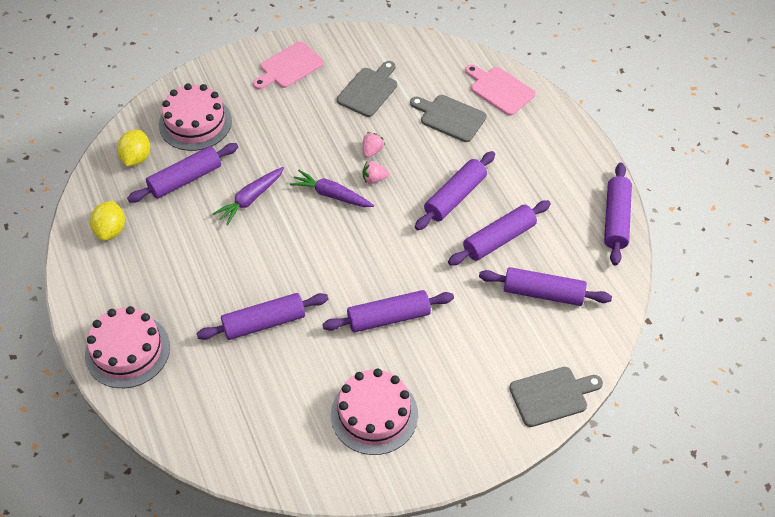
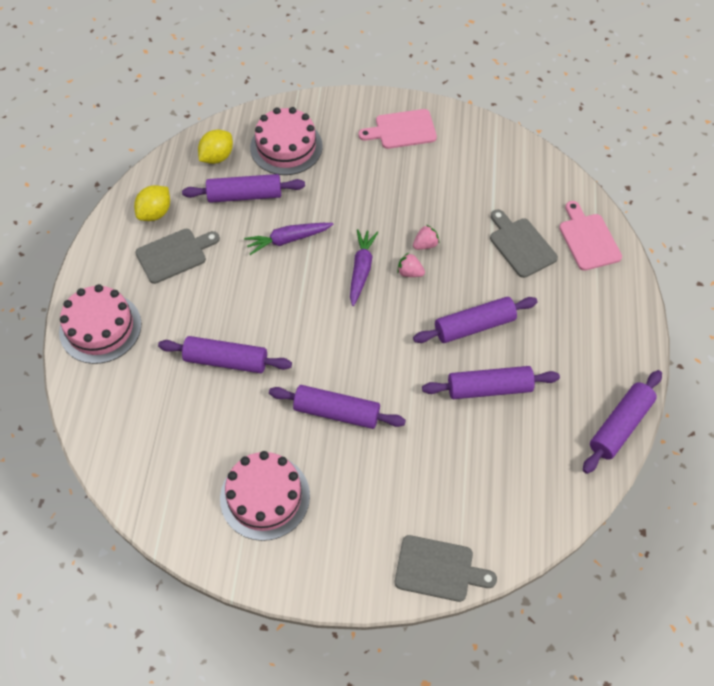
camera: 30 degrees right, 5 degrees up
(331, 195) = (361, 269): purple carrot -> purple carrot turned 45 degrees clockwise
(369, 90) = (460, 184): grey cutting board -> grey cutting board (174, 254)
(543, 293) = (497, 463): purple rolling pin -> none

